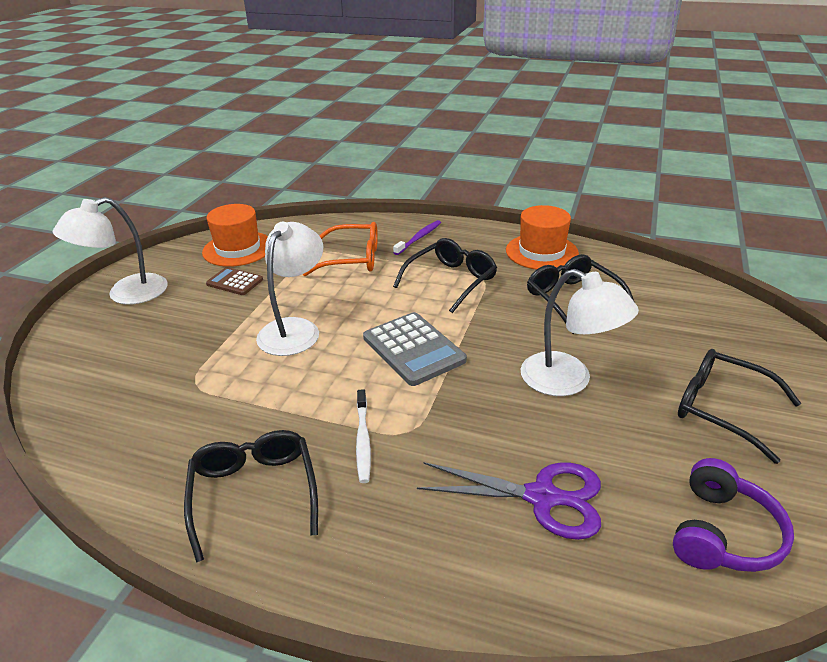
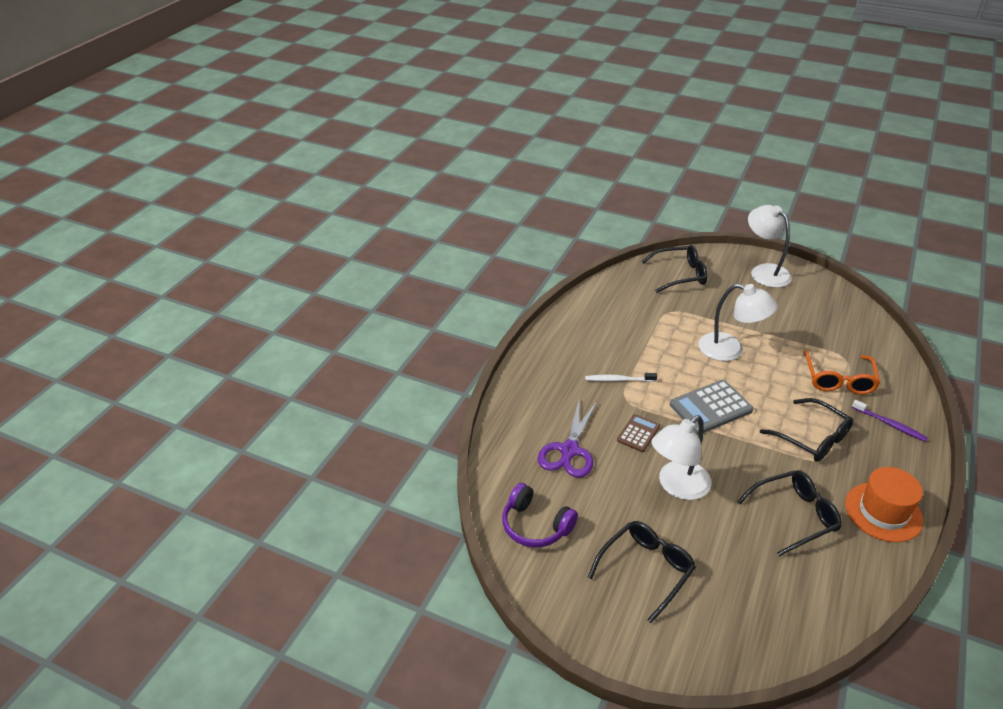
camera: 95 degrees right, 5 degrees up
(235, 282) = (789, 318): brown calculator -> brown calculator (638, 433)
(238, 249) = (841, 316): orange hat -> none
(254, 494) = (581, 340): black glasses -> black glasses (679, 275)

